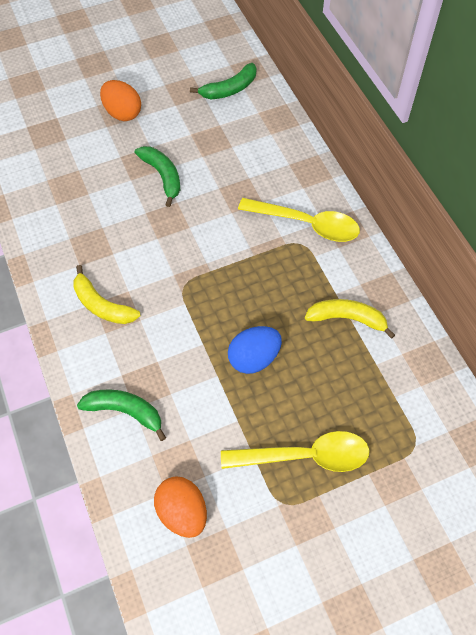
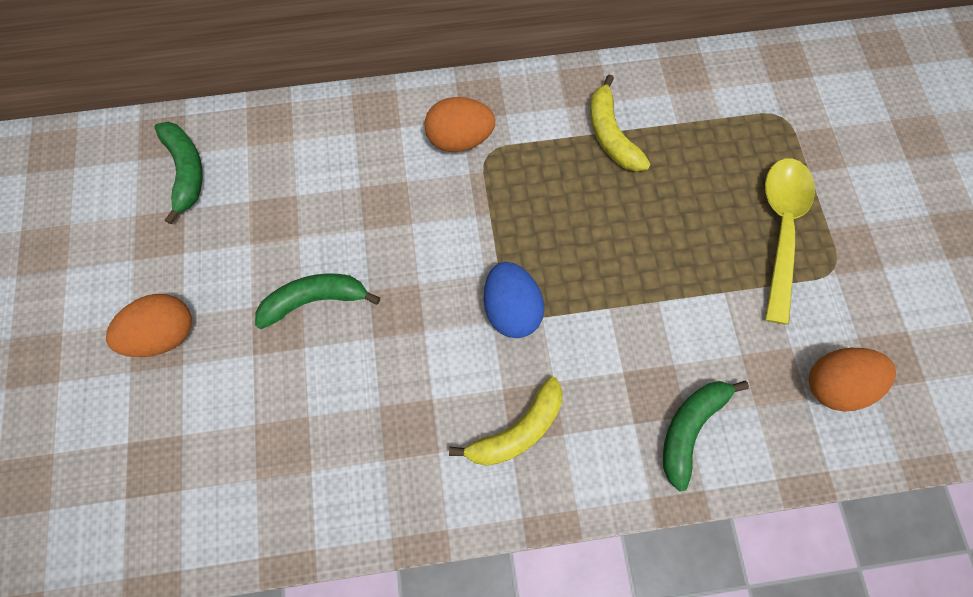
camera: 75 degrees left, 10 degrees up
(254, 358) = (643, 252): blue egg -> blue egg (511, 309)
(306, 224) = (460, 139): yellow spoon -> orange egg
(347, 319) = (611, 134): yellow banana -> yellow banana turned 45 degrees counterclockwise

